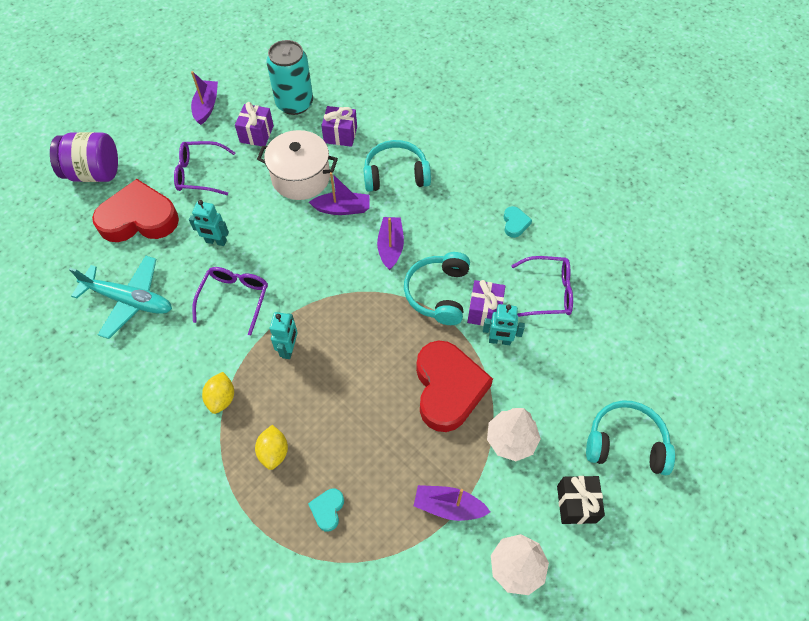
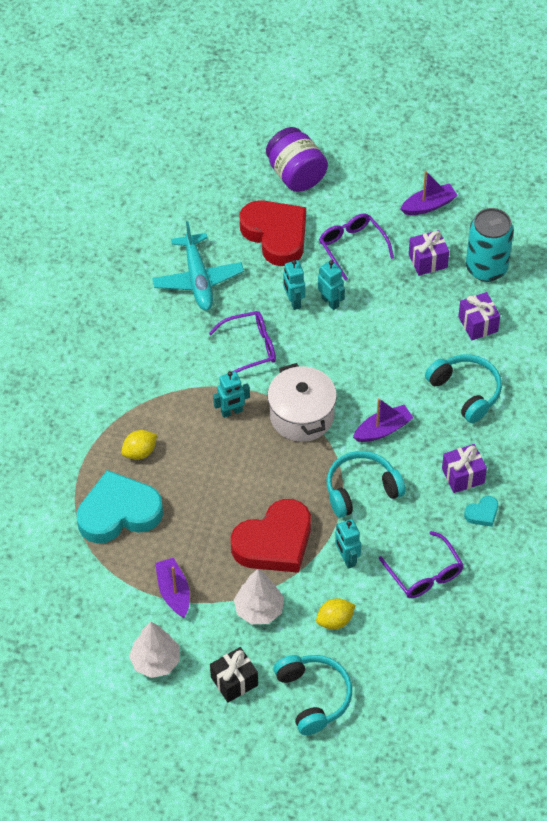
camera: 60 degrees right, 5 degrees down
(221, 398) = (159, 392): yellow lemon -> yellow lemon (335, 621)
(238, 216) = (330, 302): none -> turquoise robot
(301, 177) = (405, 322): white pot -> white pot (302, 416)
(327, 510) = (119, 513): turquoise heart -> turquoise heart, size x2.38
(342, 209) = (396, 372): purple boat -> none
(484, 311) = (369, 533): purple gift -> purple gift (463, 476)

